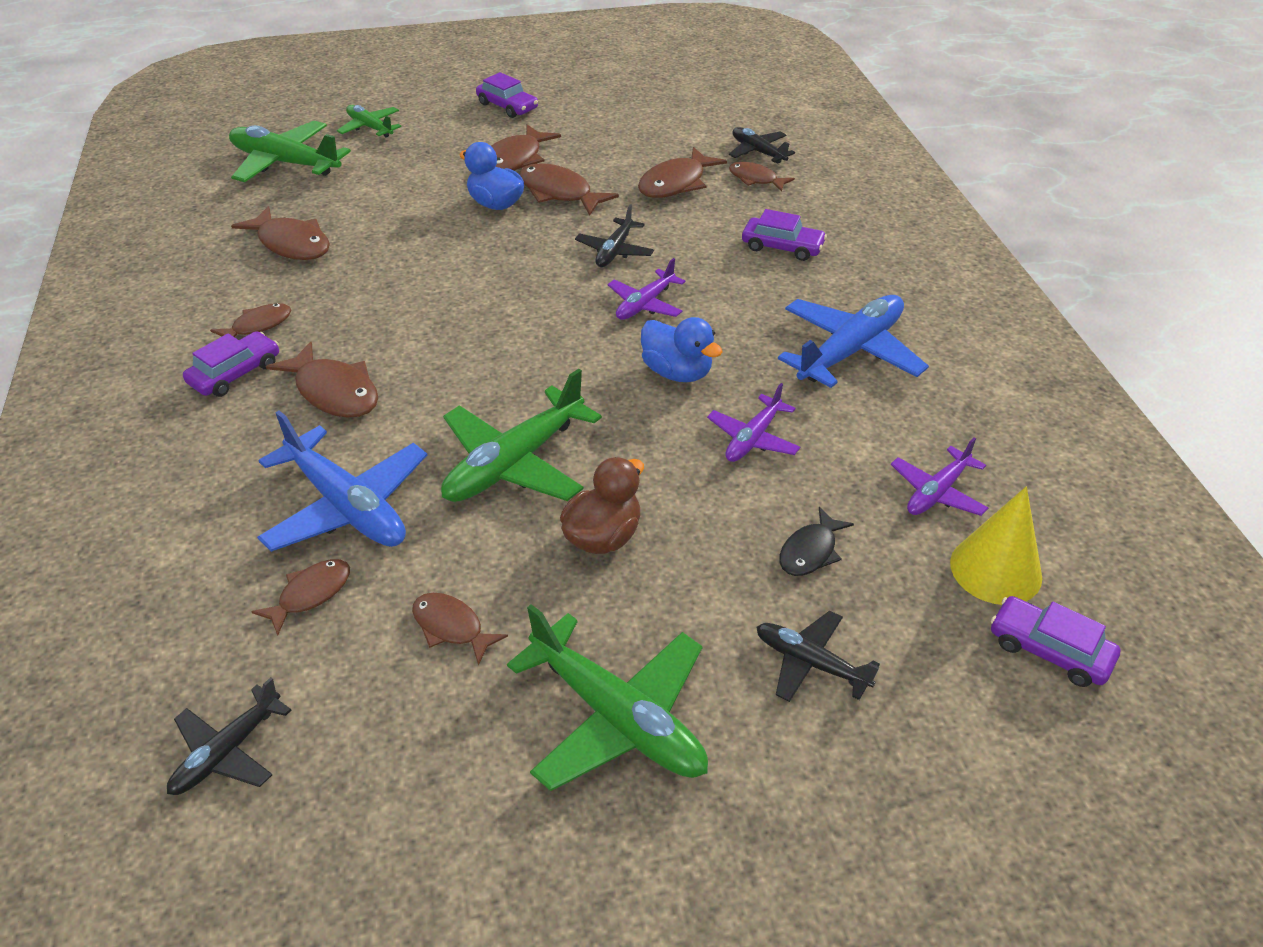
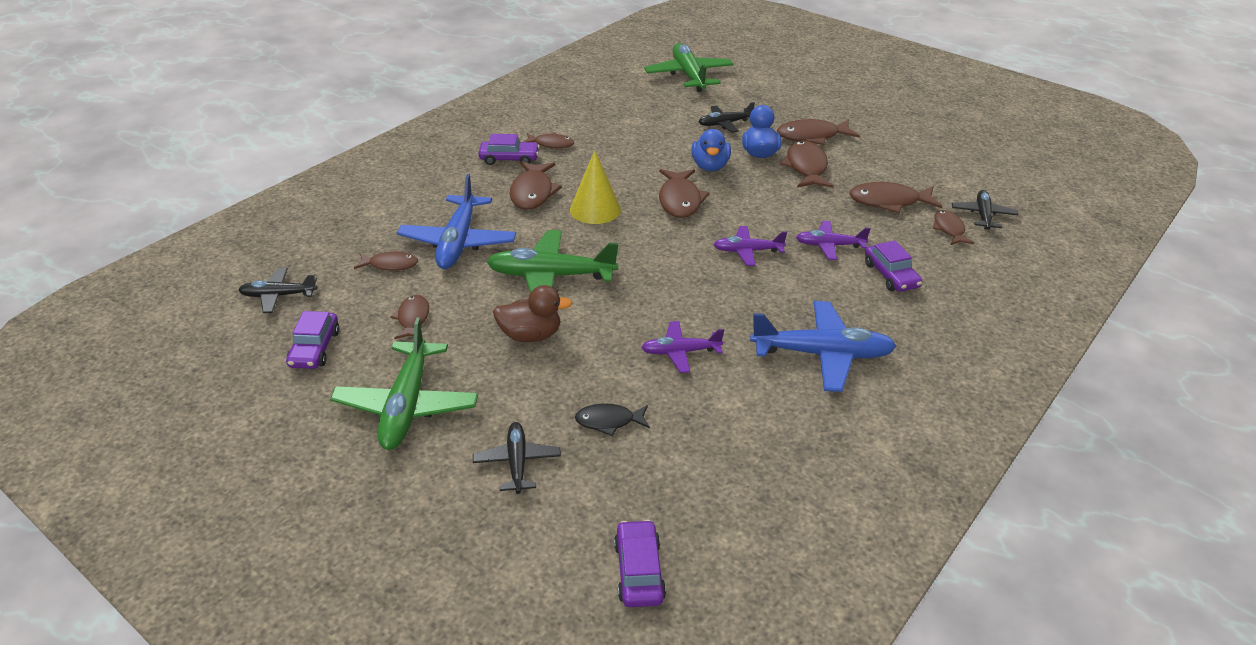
camera: 50 degrees right, 5 degrees down
(291, 244) = (626, 116): brown fish -> brown fish (680, 200)
(370, 127) = (762, 79): green plane -> none
(507, 106) = (861, 106): purple car -> purple car (314, 348)
(615, 251) = (781, 215): black plane -> black plane (724, 124)
(677, 372) = (701, 294): blue duck -> blue duck (710, 166)
(937, 492) = (729, 455): purple plane -> purple plane (829, 246)
(995, 569) = (687, 514): yellow cone -> yellow cone (595, 209)

